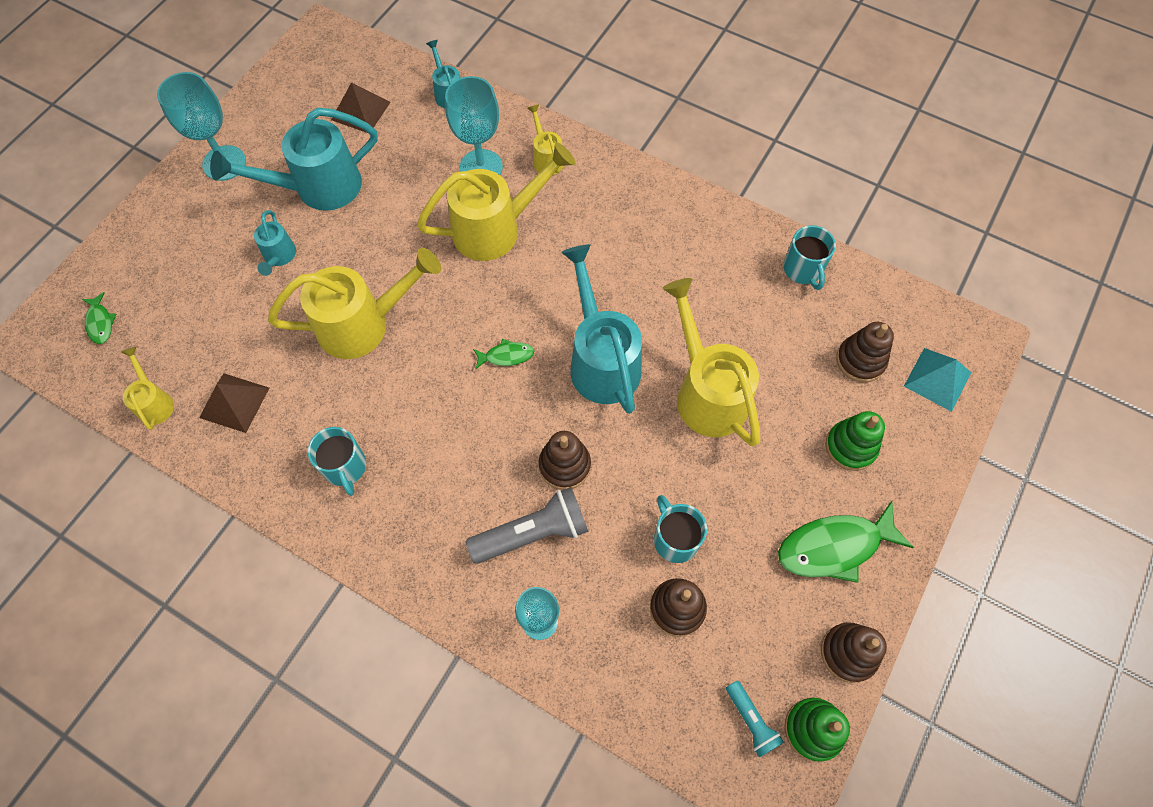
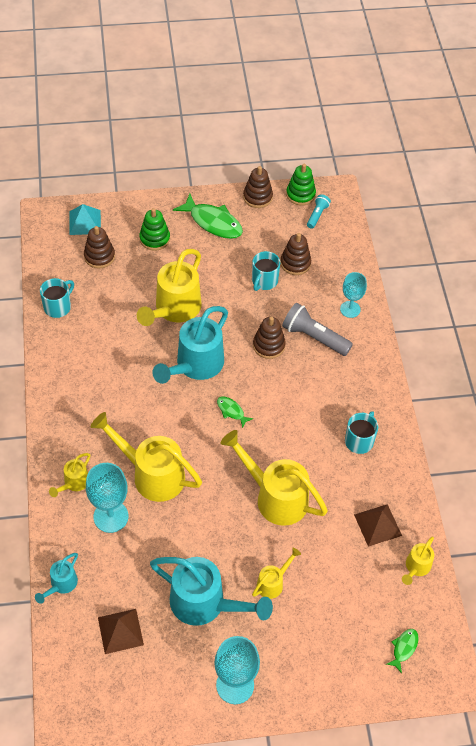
camera: 130 degrees left, 10 degrees down
(279, 257) = (273, 583): turquoise watering can -> yellow watering can

